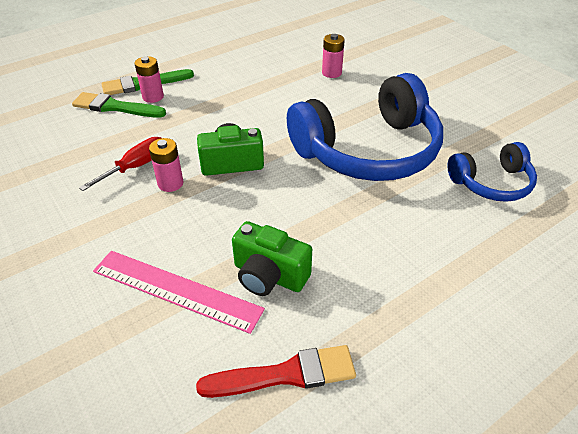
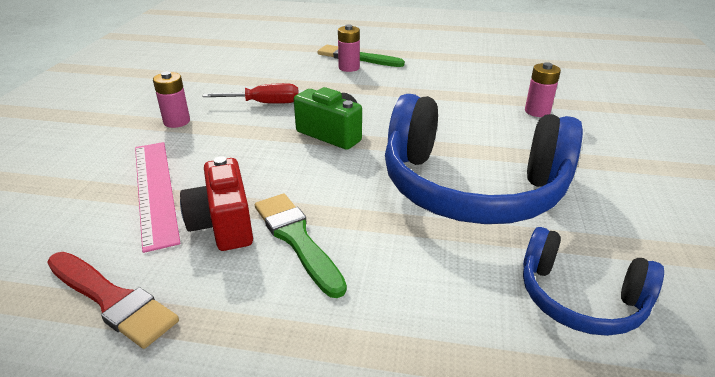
camera: 45 degrees right, 10 degrees down
(115, 107) = (313, 63): green brush -> green brush (297, 239)
(170, 183) = (267, 124): pink battery -> pink battery (177, 122)
(269, 276) = (223, 224): green camera -> red camera

